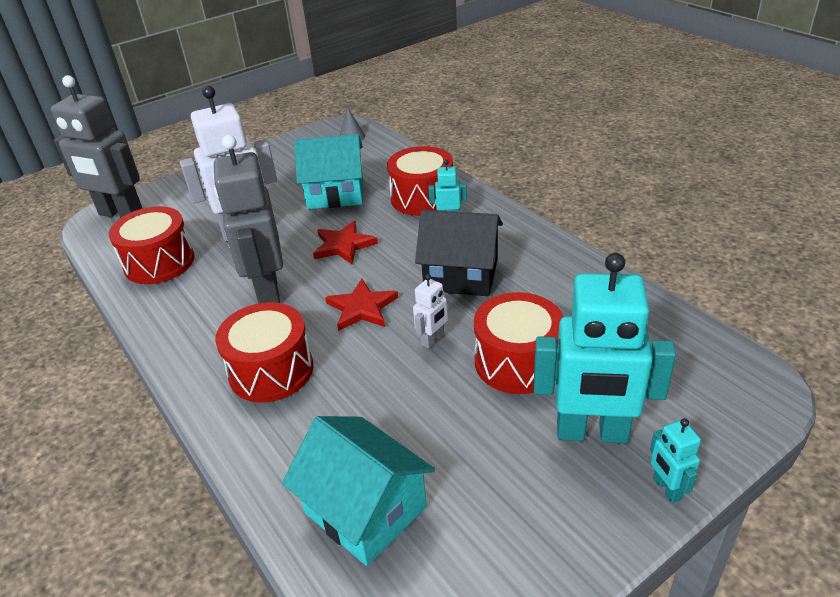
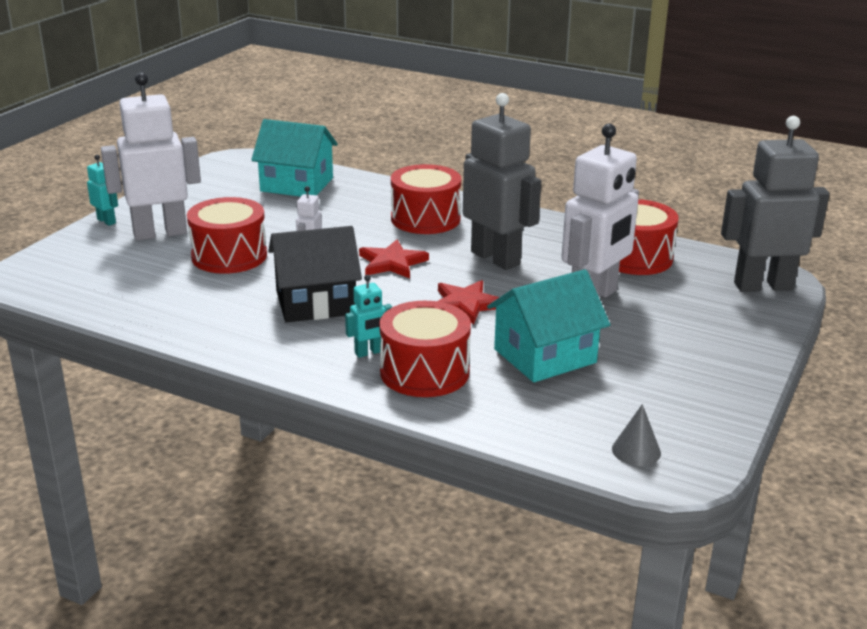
camera: 150 degrees right, 10 degrees down
(591, 433) = (160, 233): turquoise robot -> white robot

